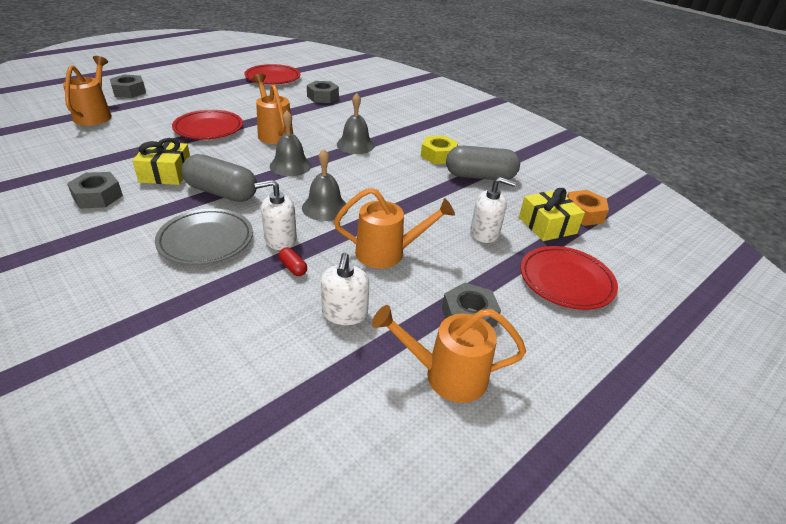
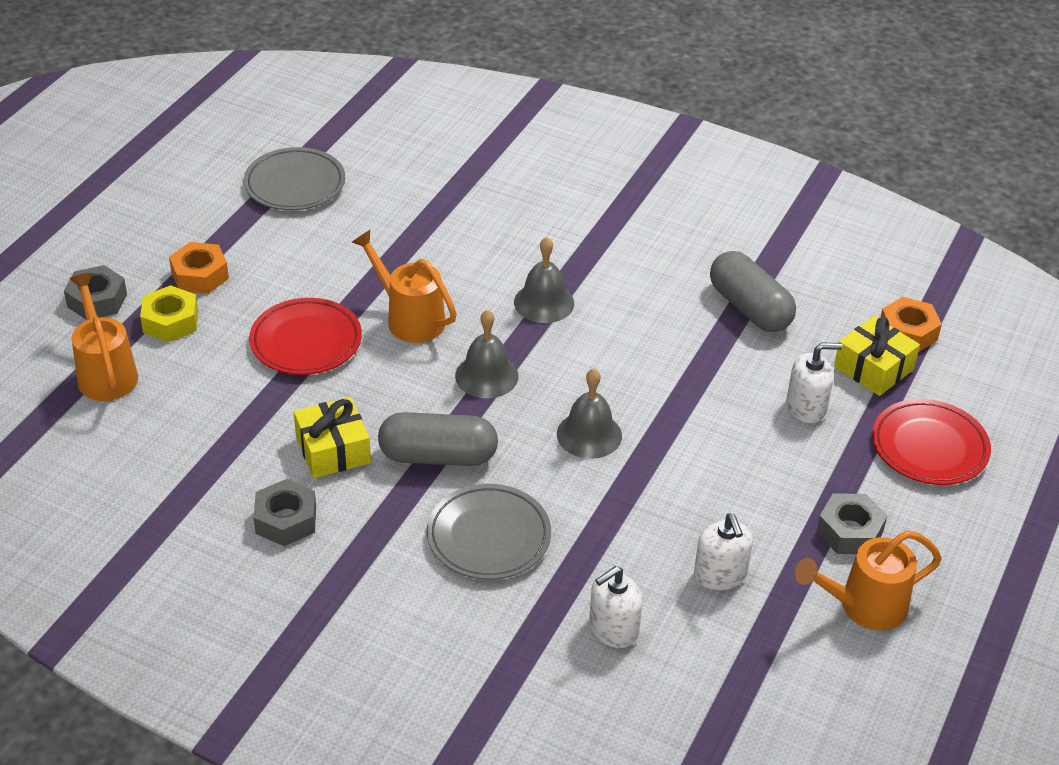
camera: 20 degrees left, 5 degrees up
(188, 95) = (200, 275): none -> orange nut
(273, 78) = (295, 184): red plate -> grey plate
(280, 239) = (574, 503): white soap dispenser -> white soap dispenser (613, 628)
(293, 268) = (621, 538): red capsule -> none
(323, 97) = (414, 207): grey nut -> none
(387, 253) = (713, 478): orange watering can -> none
(438, 155) = (671, 284): yellow nut -> yellow nut (171, 321)
(480, 176) = (749, 308): grey capsule -> grey capsule turned 75 degrees clockwise

